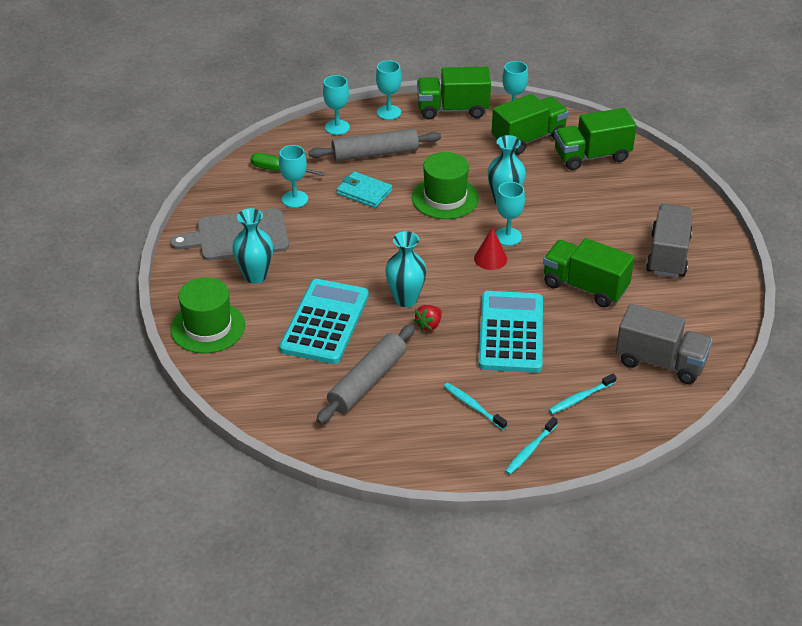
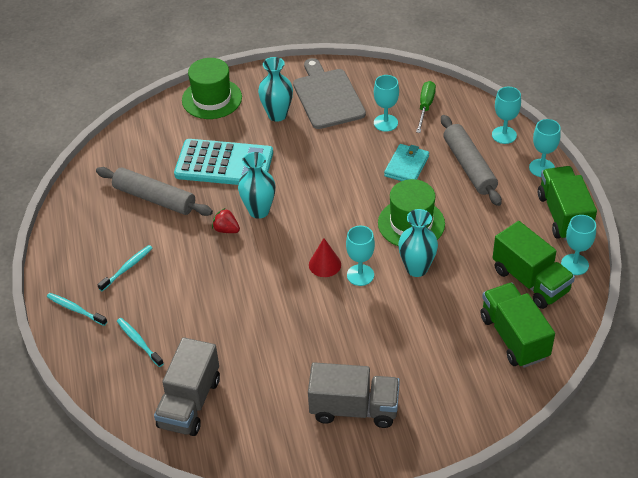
camera: 85 degrees right, 5 degrees up
(511, 333) = (221, 287): turquoise calculator -> none
(585, 287) = (293, 339): green truck -> none

